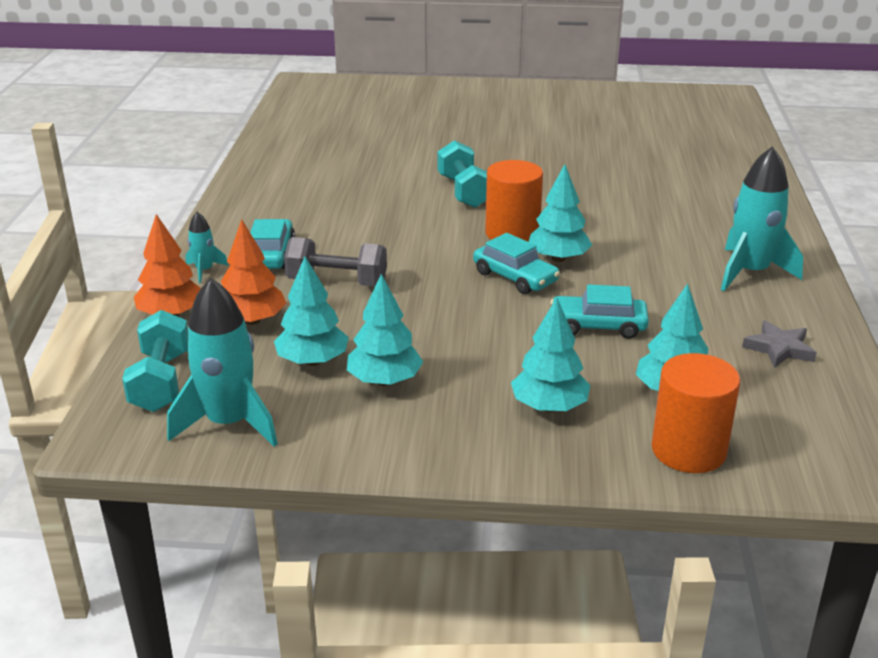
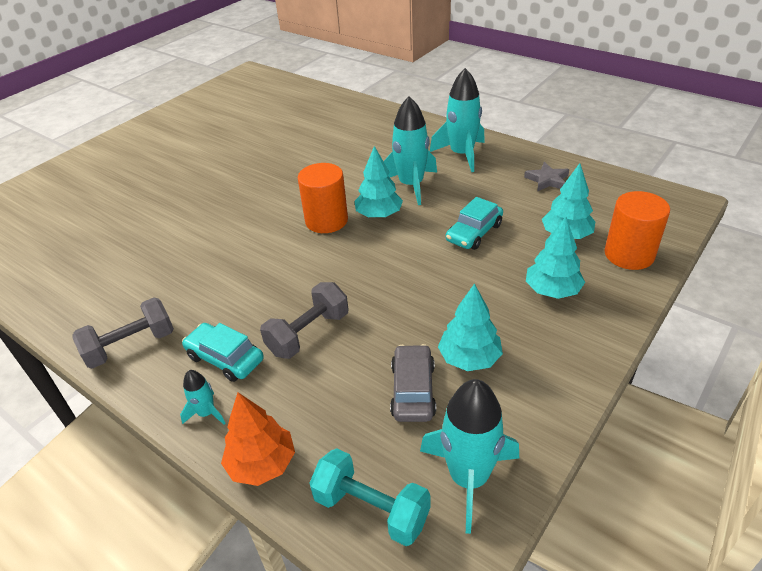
camera: 55 degrees left, 10 degrees up
(248, 210) = (131, 346): none -> grey dumbbell
(252, 320) = (321, 408): orange tree -> none
(312, 361) = (413, 390): turquoise tree -> grey car
(464, 192) = (244, 218): turquoise dumbbell -> none
(515, 277) = (385, 242): turquoise car -> none
(639, 260) = (411, 185): none -> turquoise rocket

